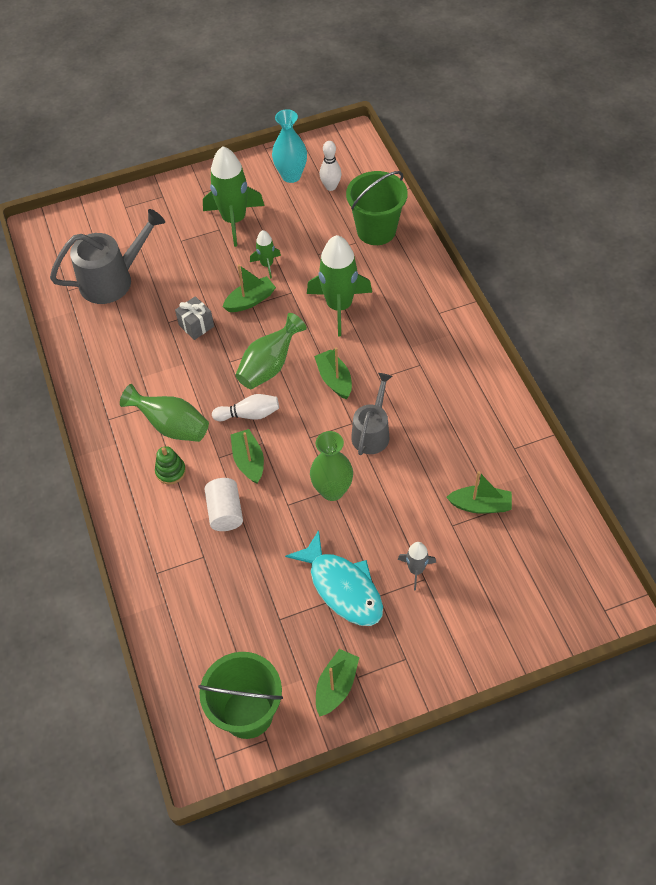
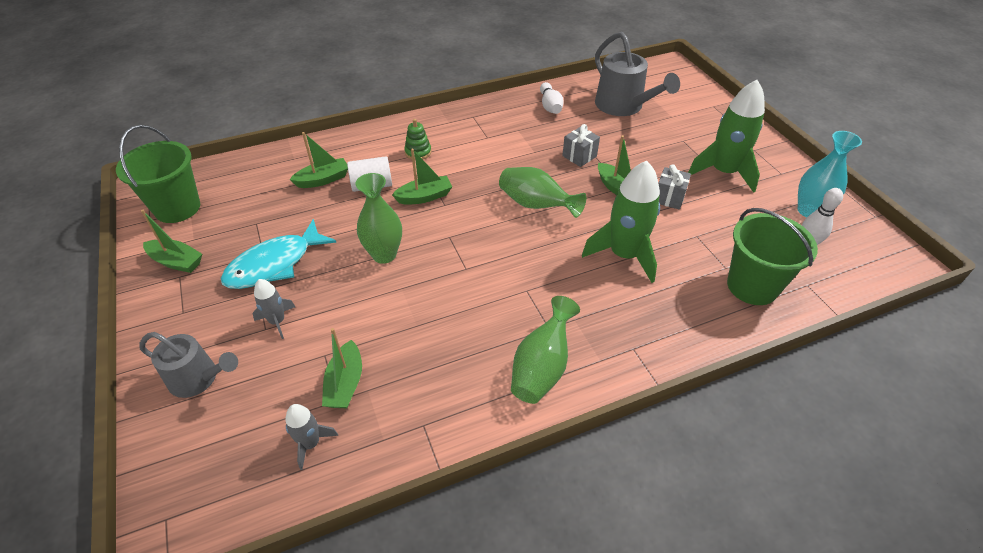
camera: 85 degrees right, 10 degrees down
(172, 426) = (465, 149): green vase -> green vase (542, 367)
(249, 414) = (477, 194): white bowling pin -> white bowling pin (550, 106)
(267, 265) = (669, 198): green rocket -> grey gift
(334, 379) = (522, 253): green boat -> green boat (323, 179)
(372, 432) = (453, 284): grey watering can -> grey watering can (199, 378)
(536, 522) = (310, 443): none -> grey rocket

